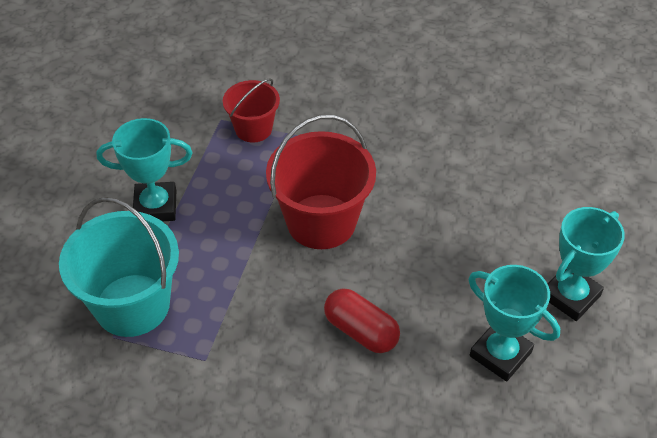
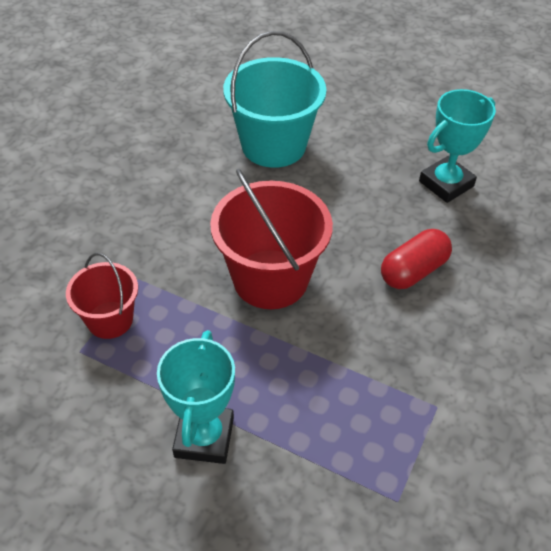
camera: 80 degrees left, 0 degrees up
(132, 305) = (354, 475): turquoise bucket -> turquoise bucket (273, 145)
(570, 296) = (392, 130): turquoise trophy -> none

